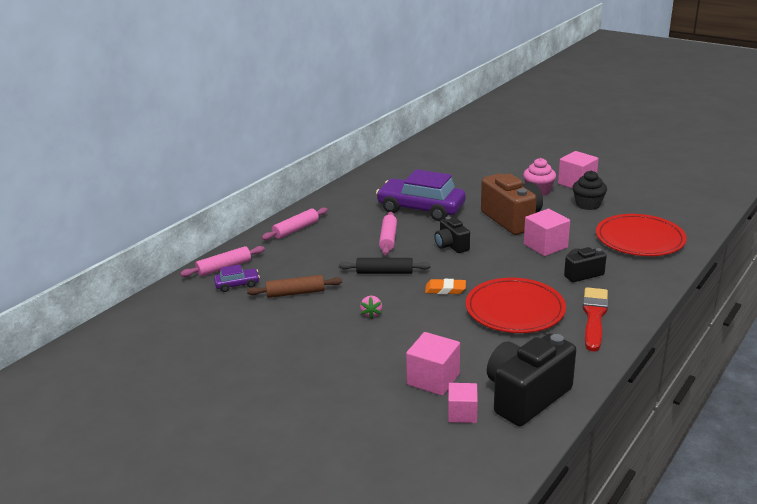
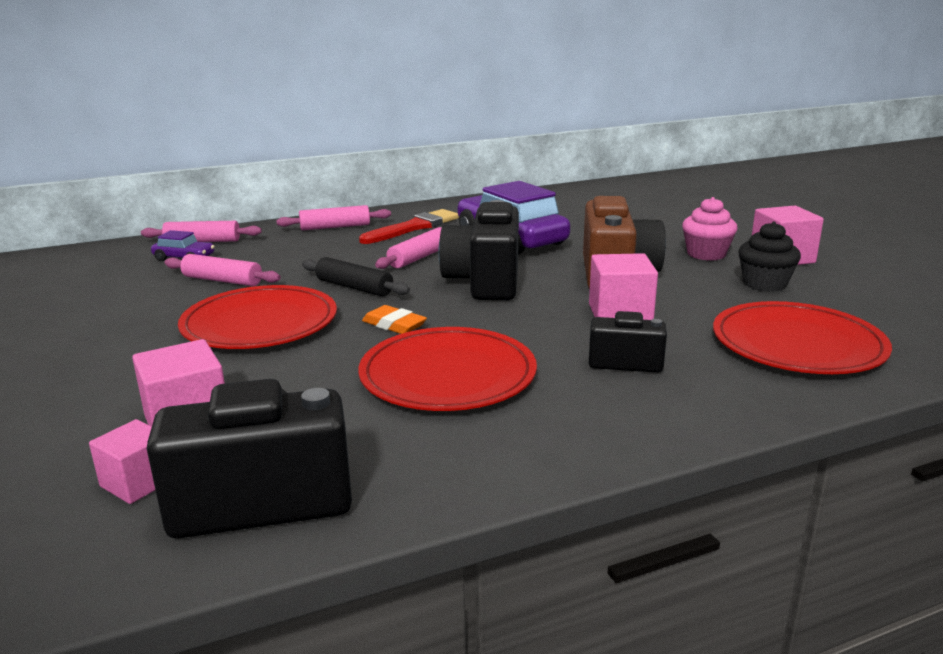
camera: 30 degrees right, 5 degrees down
(295, 293) = (222, 280): brown rolling pin -> pink rolling pin
(371, 313) = (260, 323): pink strawberry -> red plate
(451, 246) = (485, 282): black camera -> black camera, size x1.81
(594, 316) = (557, 424): red brush -> red brush (413, 227)

